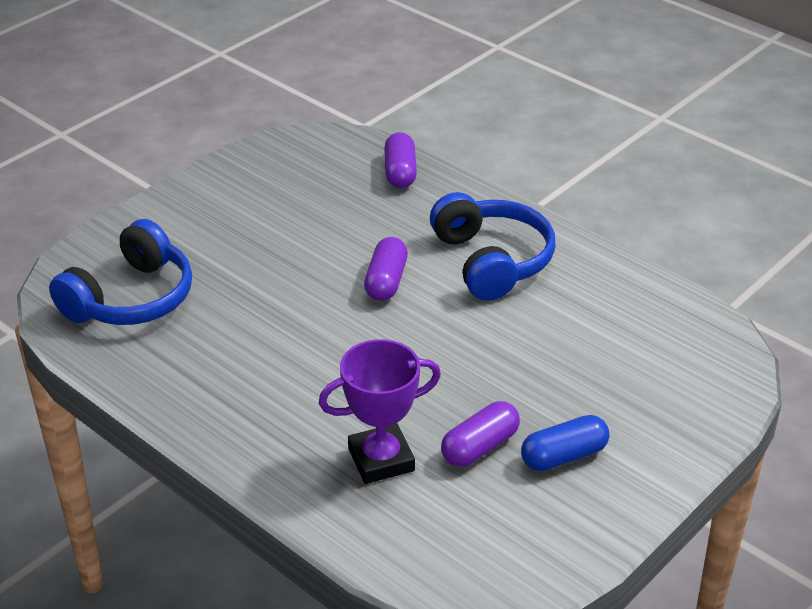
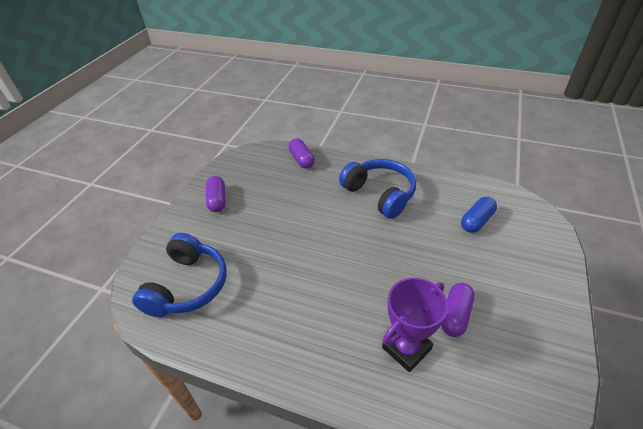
camera: 20 degrees left, 5 degrees up
(386, 281) = (333, 224): purple capsule -> purple capsule (217, 200)
(564, 456) = (503, 303): blue capsule -> blue capsule (476, 221)

